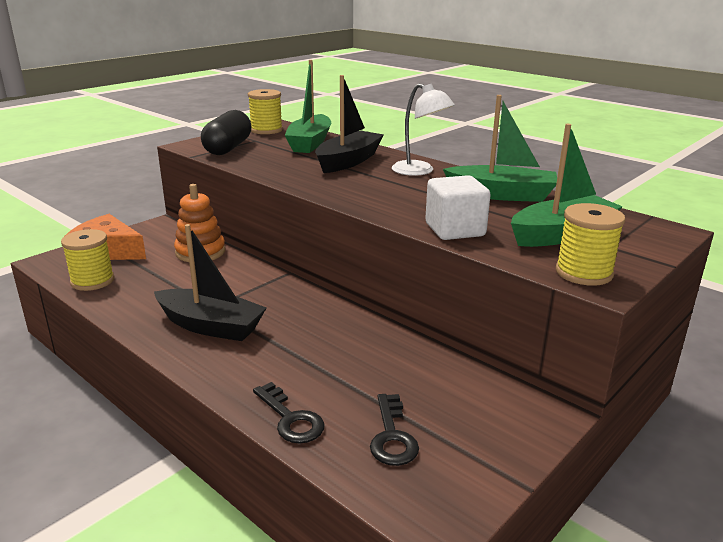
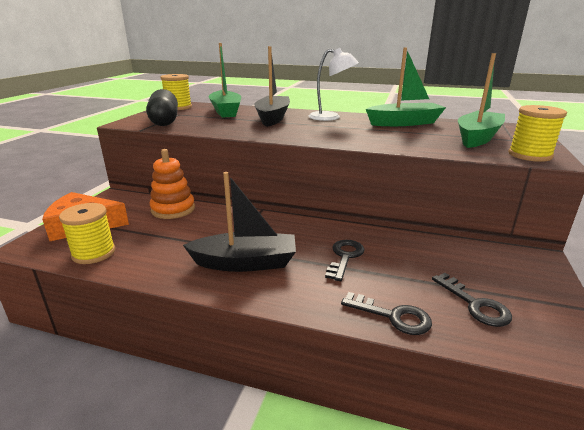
camera: 25 degrees left, 0 degrees up
(314, 347) = (345, 257): none -> black key
(455, 230) = (414, 145): white cube -> none

